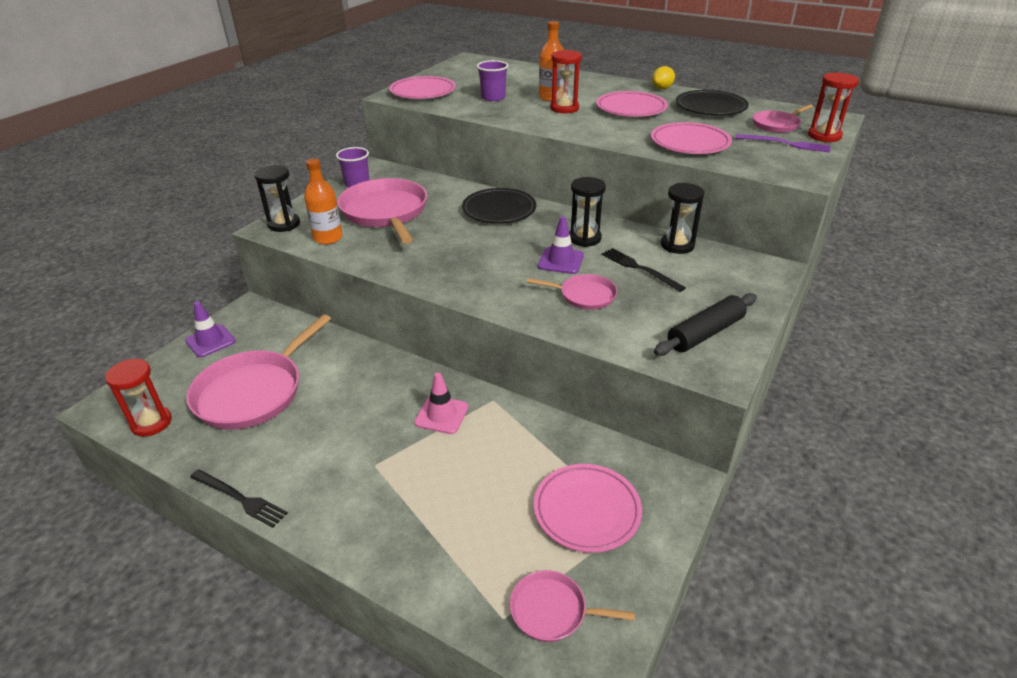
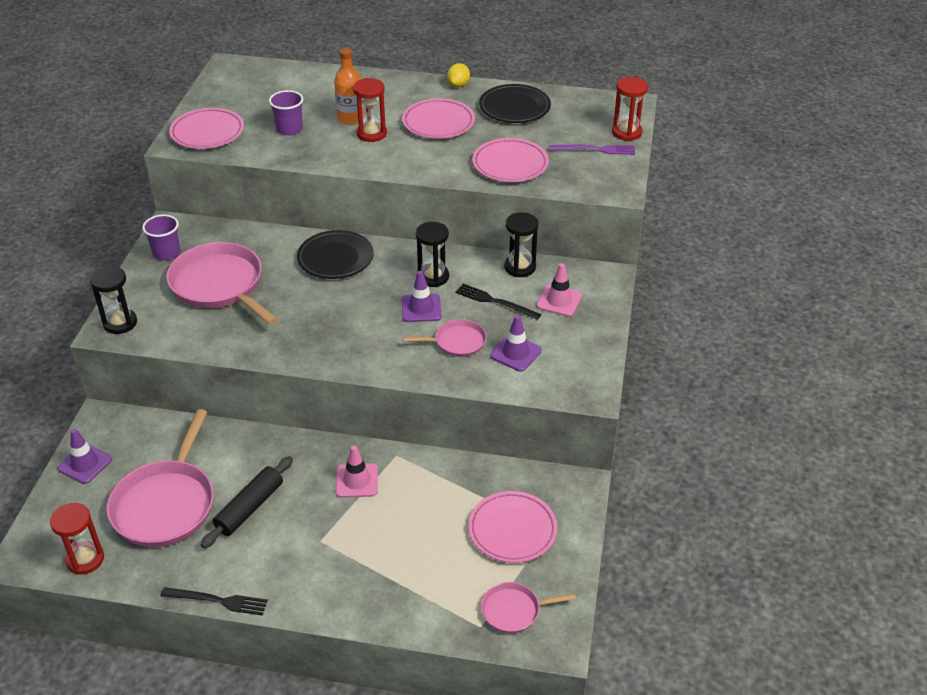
camera: 20 degrees left, 5 degrees up
(328, 238) = (178, 330): orange bottle -> none
(644, 317) = (515, 353): none -> purple traffic cone
(705, 333) = (570, 357): black rolling pin -> black rolling pin (249, 508)
(710, 280) = (559, 301): none -> pink traffic cone
(777, 125) = (582, 123): pink pan -> none

